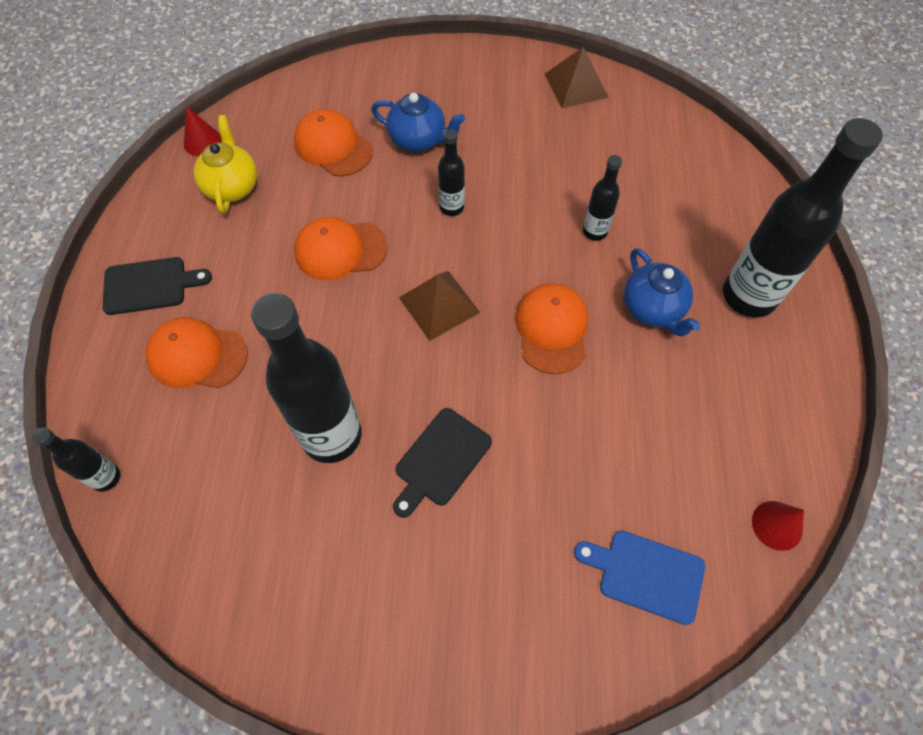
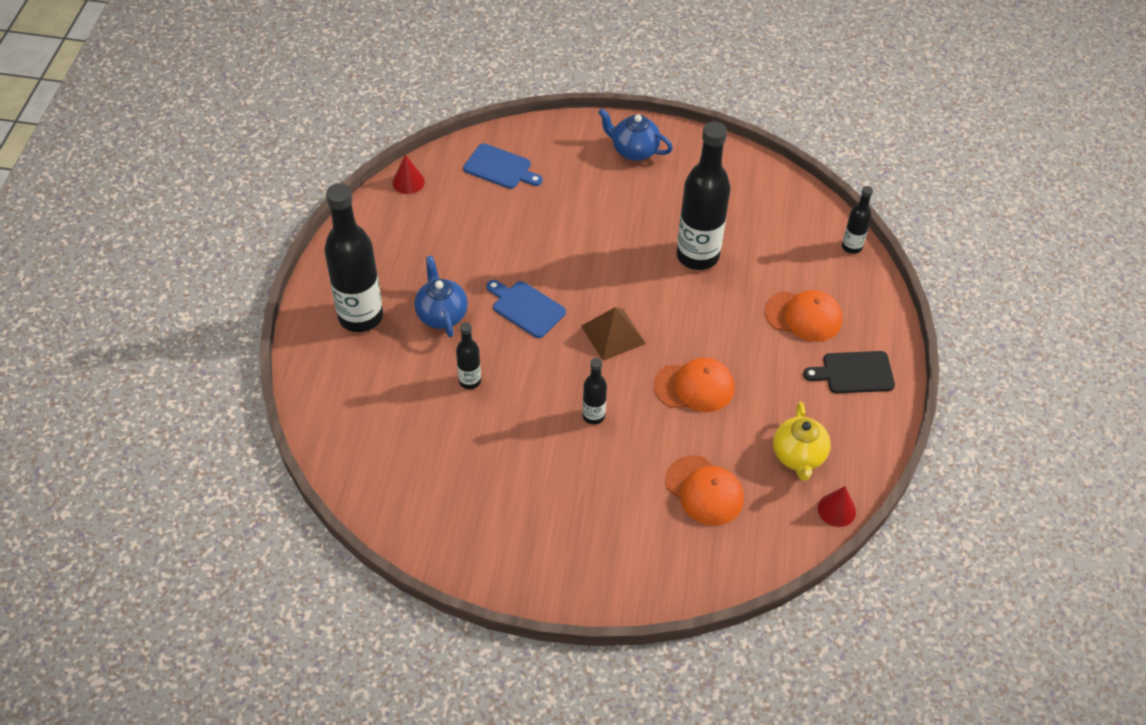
camera: 175 degrees left, 10 degrees down
(418, 140) = (619, 489): blue teapot -> blue teapot (634, 150)
(440, 460) = (621, 235): black cutting board -> none
(552, 329) = (526, 308): orange cap -> blue cutting board
(576, 85) = (444, 539): brown pyramid -> none

